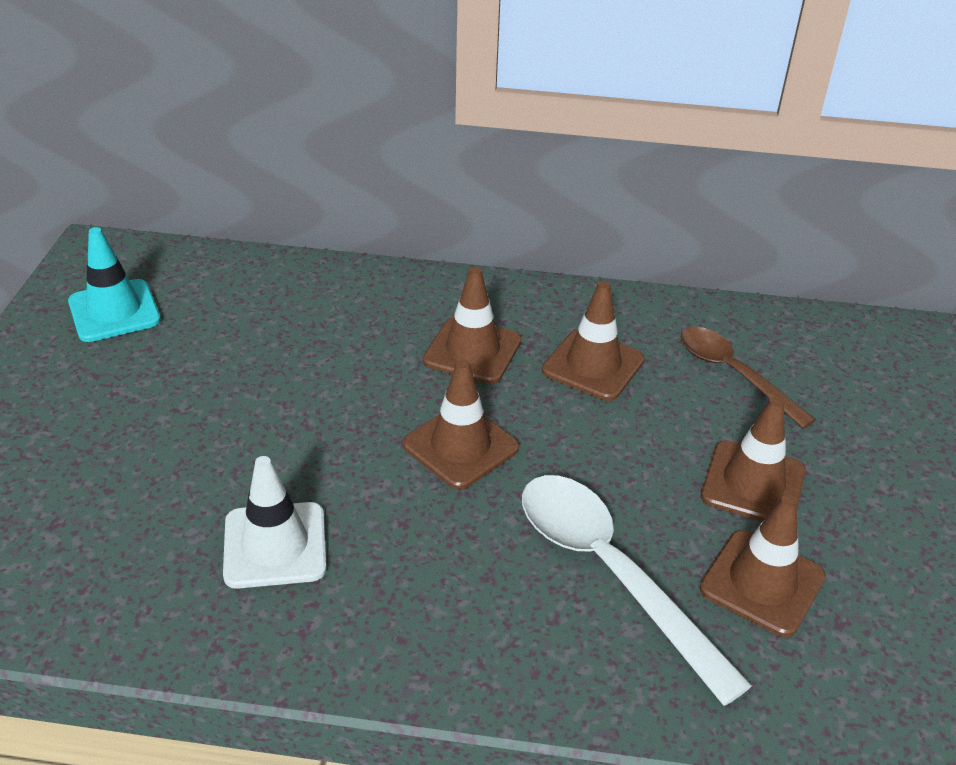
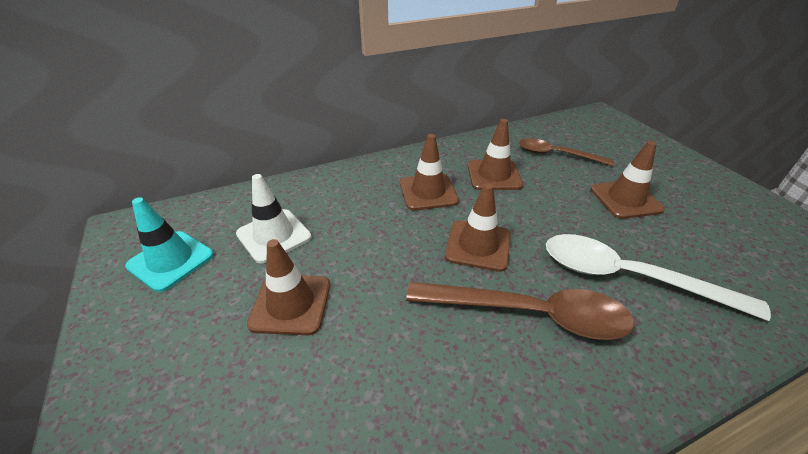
camera: 30 degrees left, 0 degrees up
(275, 545) = (437, 370): white traffic cone -> white traffic cone (274, 235)
(432, 547) = (529, 314): none -> brown spoon
(762, 583) = (690, 245): brown traffic cone -> brown traffic cone (291, 304)

